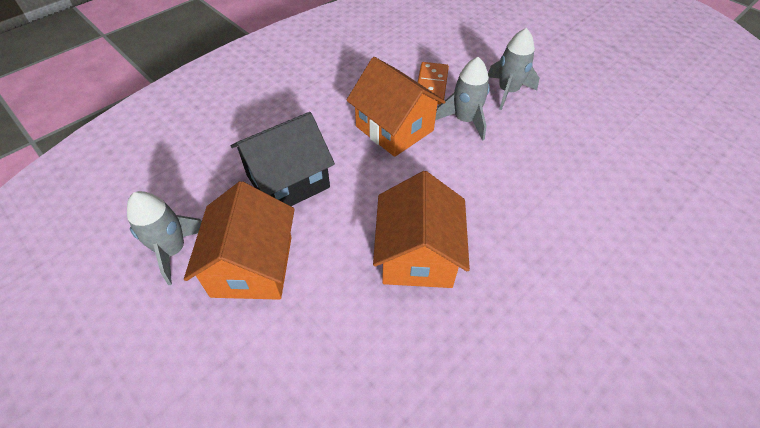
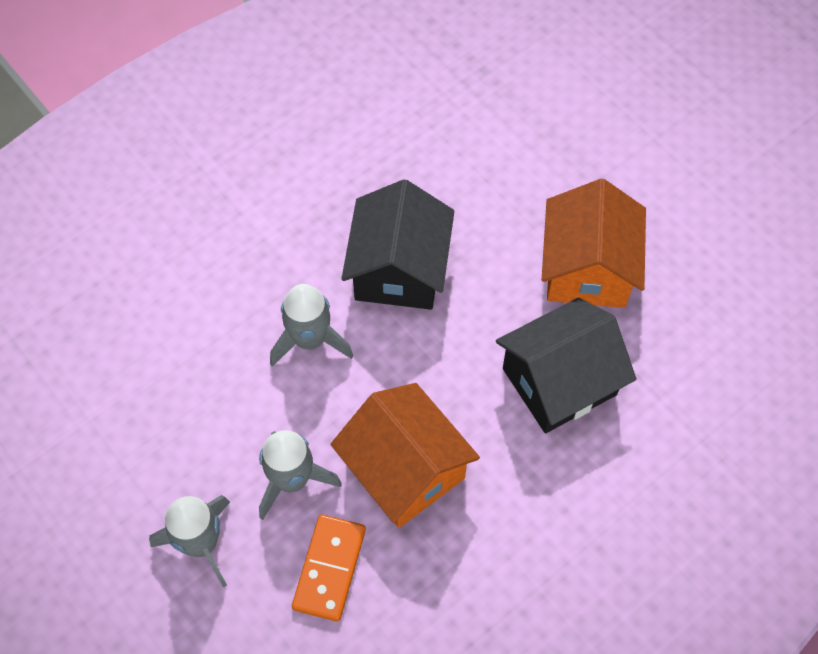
camera: 175 degrees left, 10 degrees up
(173, 250) = (683, 293): grey rocket -> grey rocket (310, 340)
(417, 255) = (399, 269): orange house -> black house

